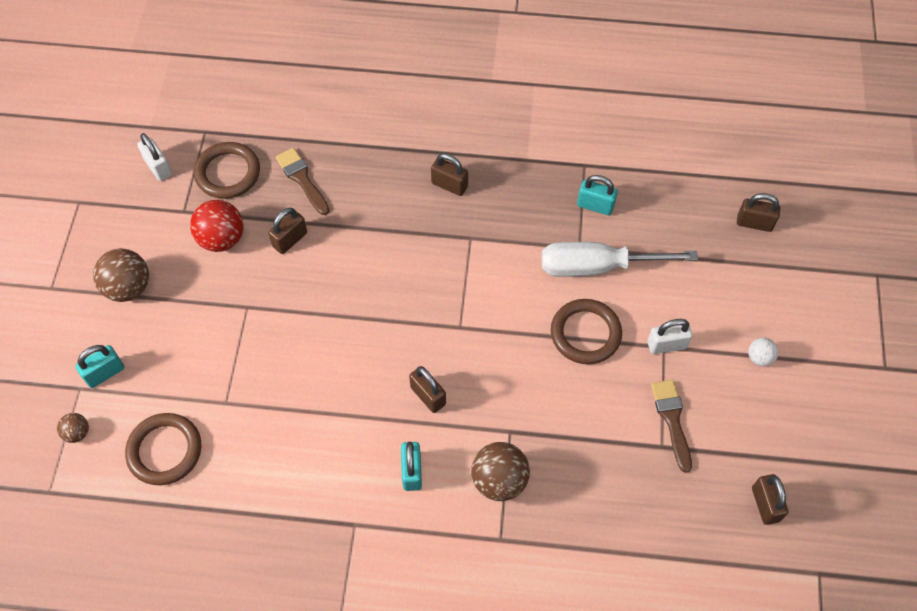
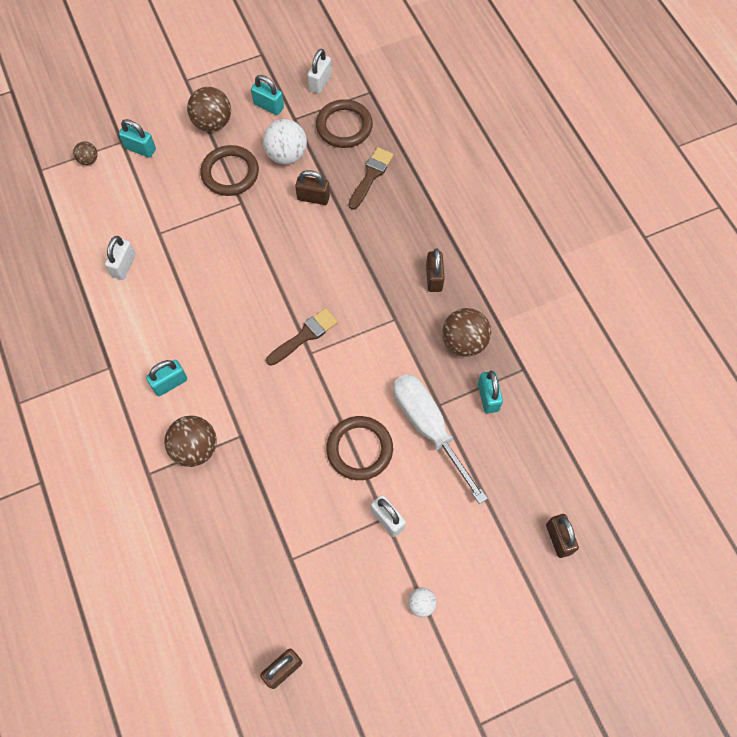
camera: 60 degrees right, 5 degrees up
(149, 226) = (268, 106): none -> turquoise padlock
(165, 450) = (103, 218): brown ring -> brown ring (230, 173)
(222, 239) = (286, 155): red ball -> white ball
(241, 455) = (124, 265): none -> white padlock
(428, 396) = (238, 361): brown padlock -> none
(530, 195) = (464, 342): none -> brown ball
(672, 420) = (319, 556): brown brush -> brown brush (304, 336)

